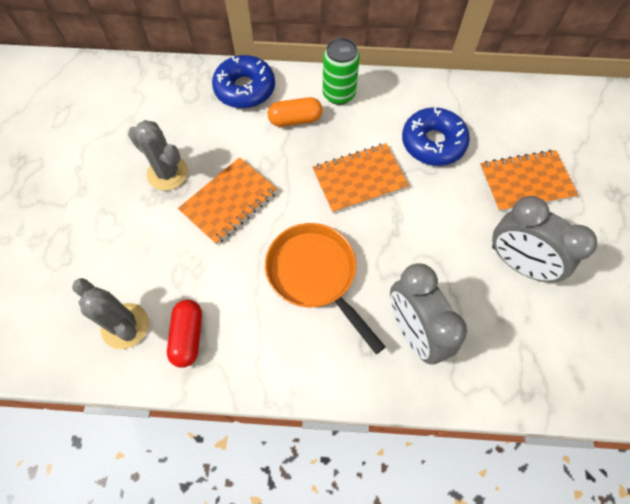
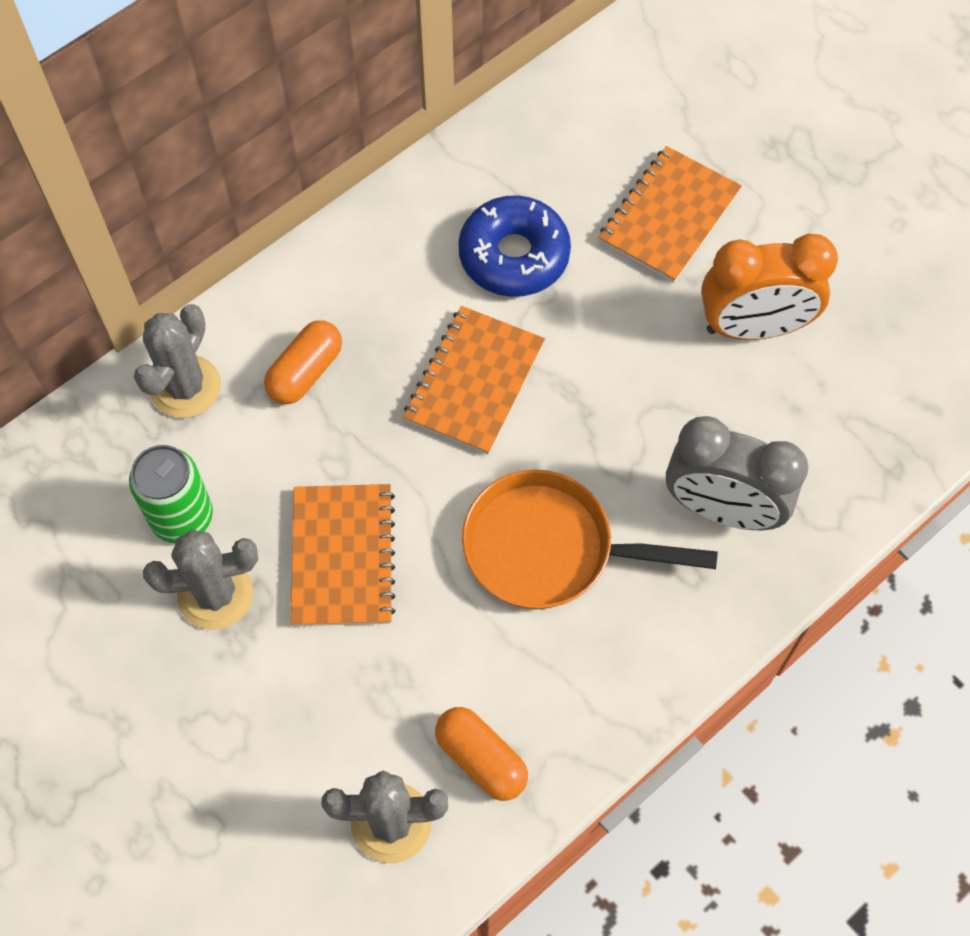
camera: 45 degrees left, 0 degrees up
(188, 336) = (481, 759): red capsule -> orange capsule
(245, 89) = (185, 387): blue donut -> grey cactus
(339, 94) = (324, 287): green can -> green can (182, 517)
(518, 263) = (754, 327): grey clock -> orange clock

